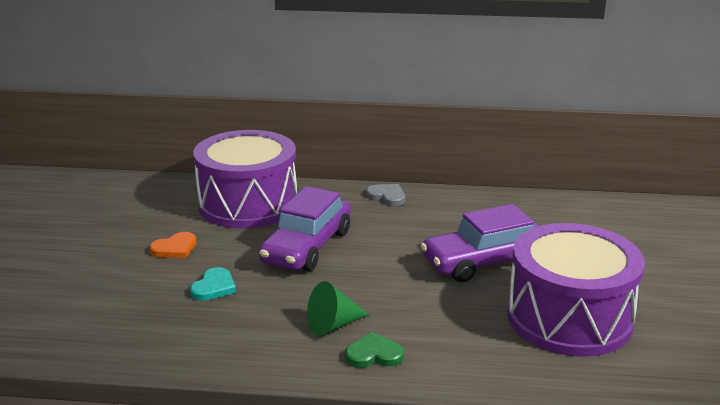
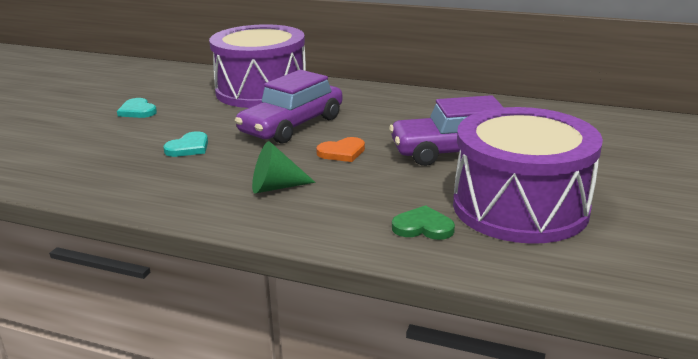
camera: 15 degrees right, 0 degrees up
(125, 245) = (137, 111): none -> turquoise heart
(175, 248) = (176, 117): orange heart -> orange heart (342, 152)
(374, 354) = (299, 215): green heart -> green heart (423, 227)
(387, 196) = (391, 94): grey heart -> none

